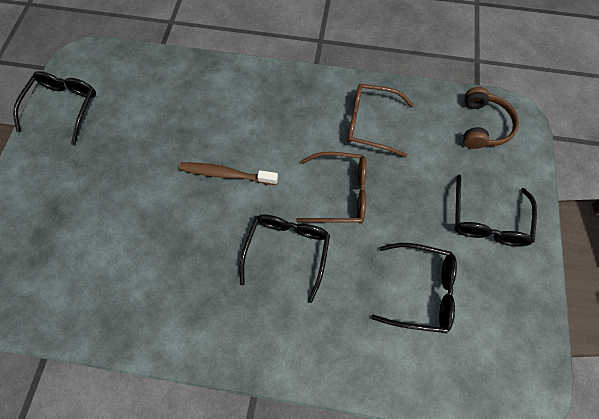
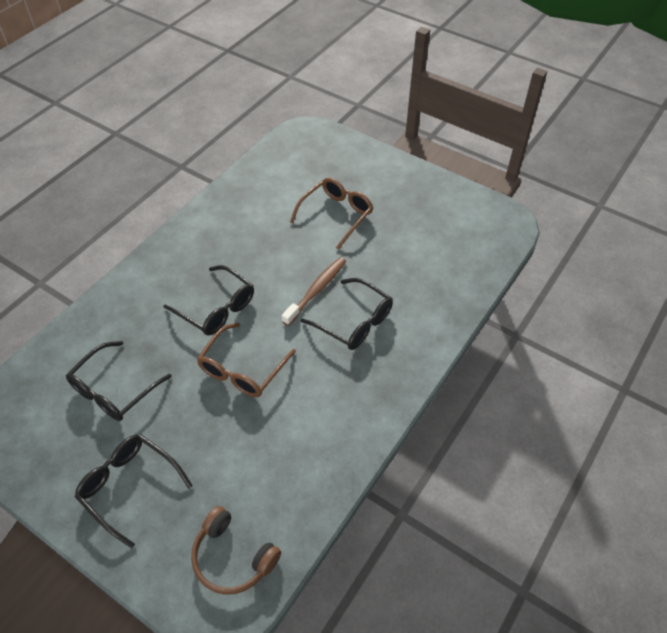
camera: 115 degrees right, 15 degrees down
(64, 106) = (452, 201): black glasses -> black glasses (355, 322)
(369, 124) = (304, 433): brown glasses -> brown glasses (337, 214)

